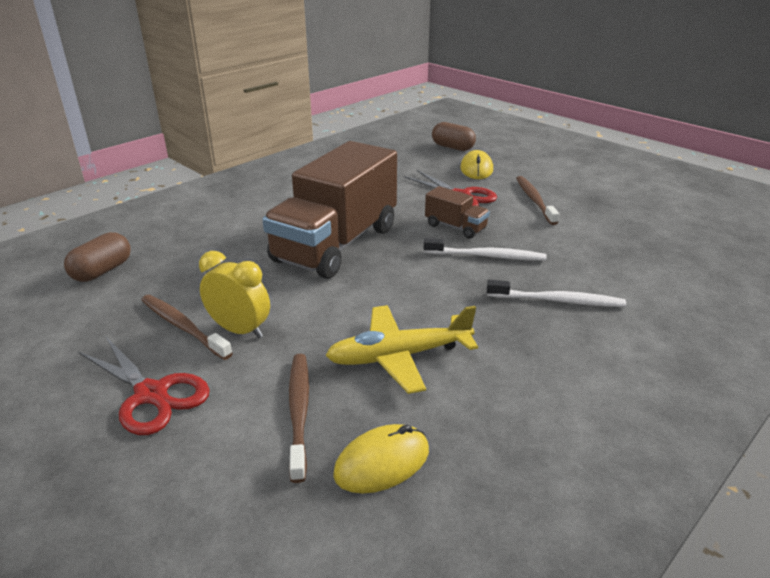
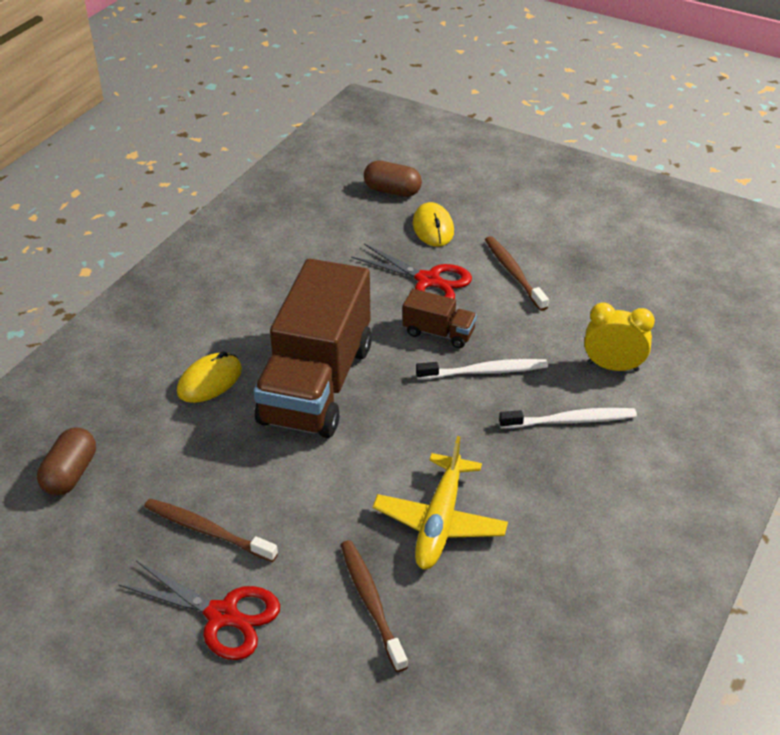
camera: 15 degrees left, 10 degrees up
(240, 330) = (269, 522): yellow clock -> yellow clock (613, 366)
(382, 462) = (464, 636): yellow mouse -> yellow mouse (210, 381)
(400, 356) = (440, 521): yellow plane -> yellow plane turned 45 degrees counterclockwise

